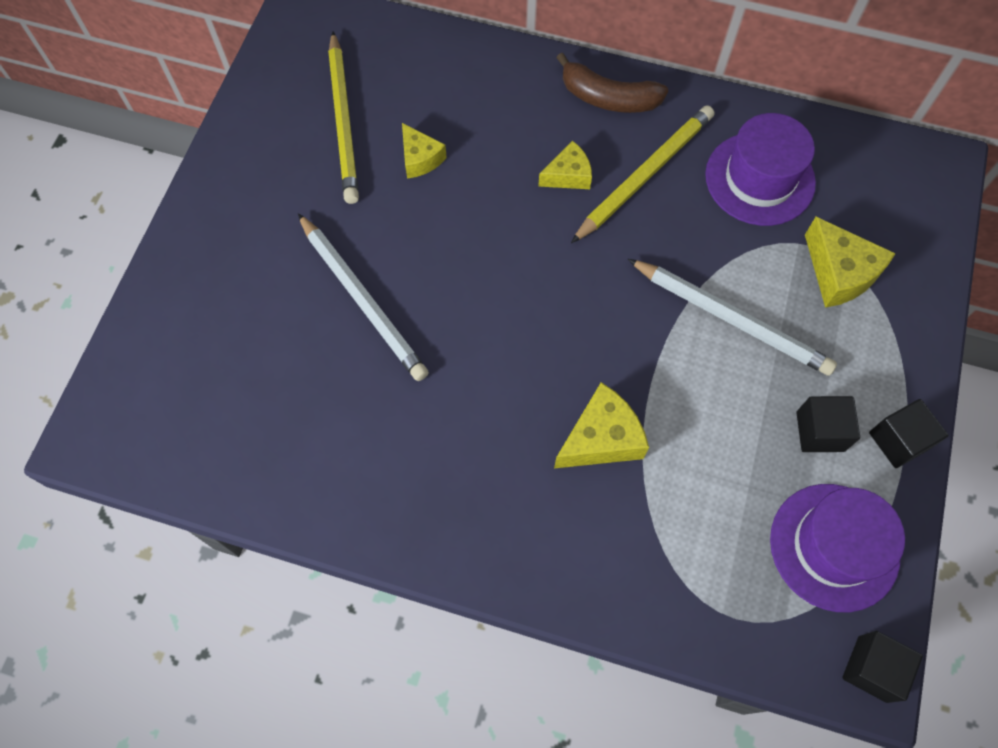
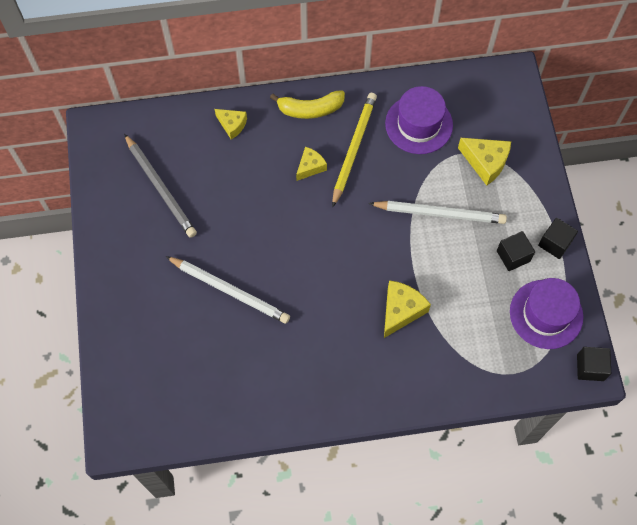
camera: 25 degrees left, 0 degrees up
(344, 121) = (161, 187): yellow pencil -> grey pencil
(420, 158) = (219, 192): yellow cheese -> yellow cheese (232, 125)
(608, 98) = (310, 109): brown banana -> yellow banana

